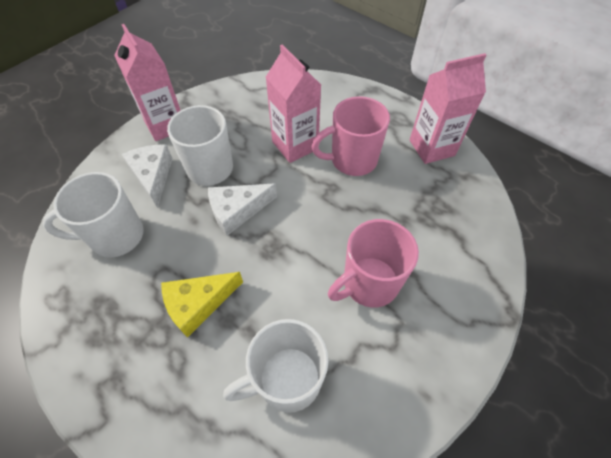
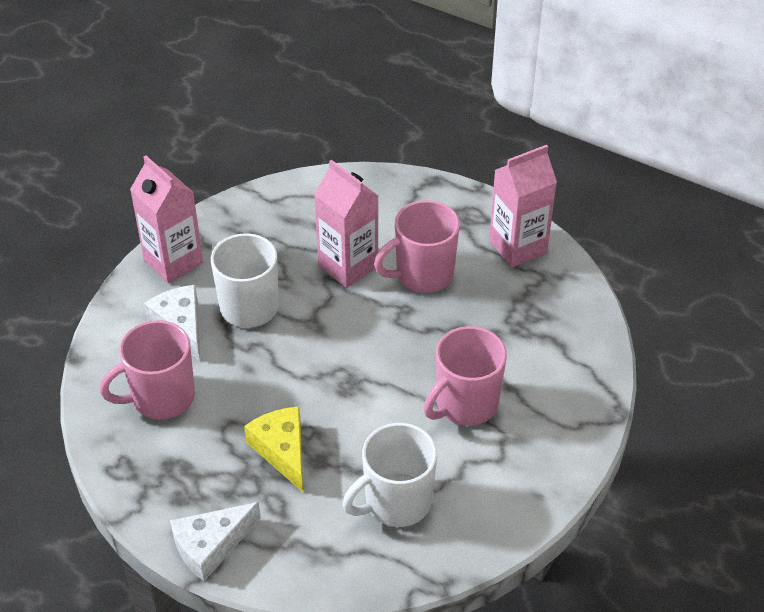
camera: 10 degrees left, 10 degrees down
(115, 236) = (161, 397): white mug -> pink mug
(198, 304) = (282, 450): yellow cheese -> yellow cheese turned 105 degrees clockwise
(237, 211) = (297, 351): white cheese -> white cheese (211, 546)

